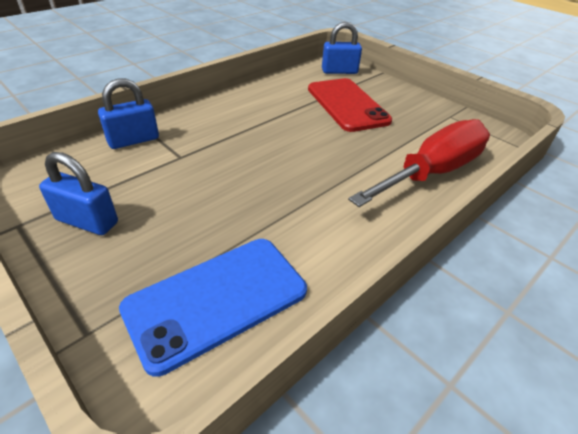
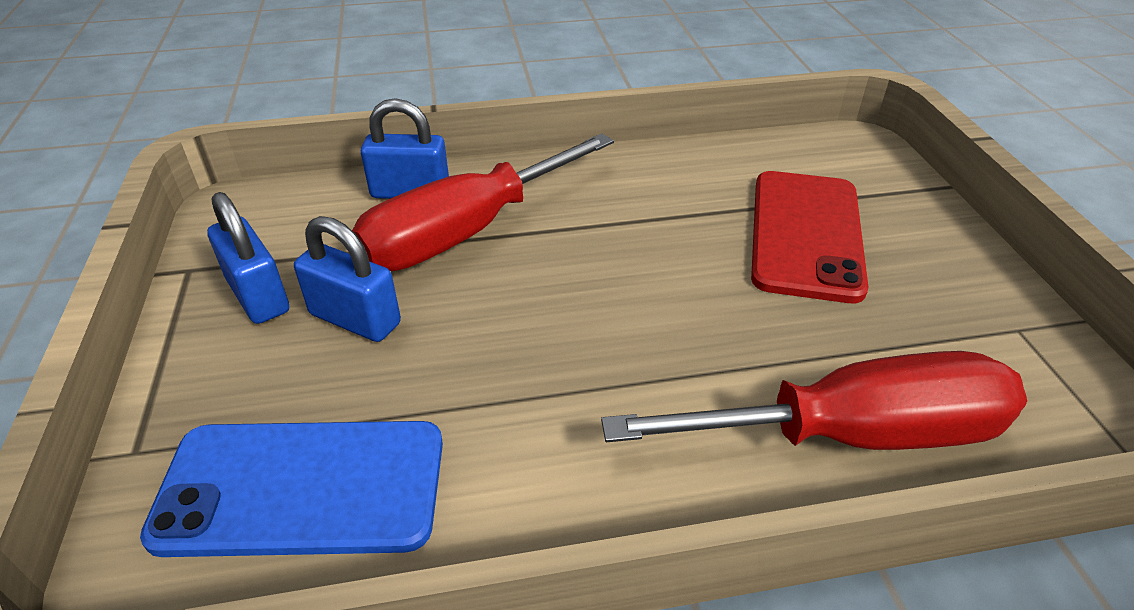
camera: 35 degrees right, 0 degrees up
(187, 150) = (466, 232): none -> red screwdriver
(339, 71) = (854, 161): blue padlock -> blue padlock (355, 319)

